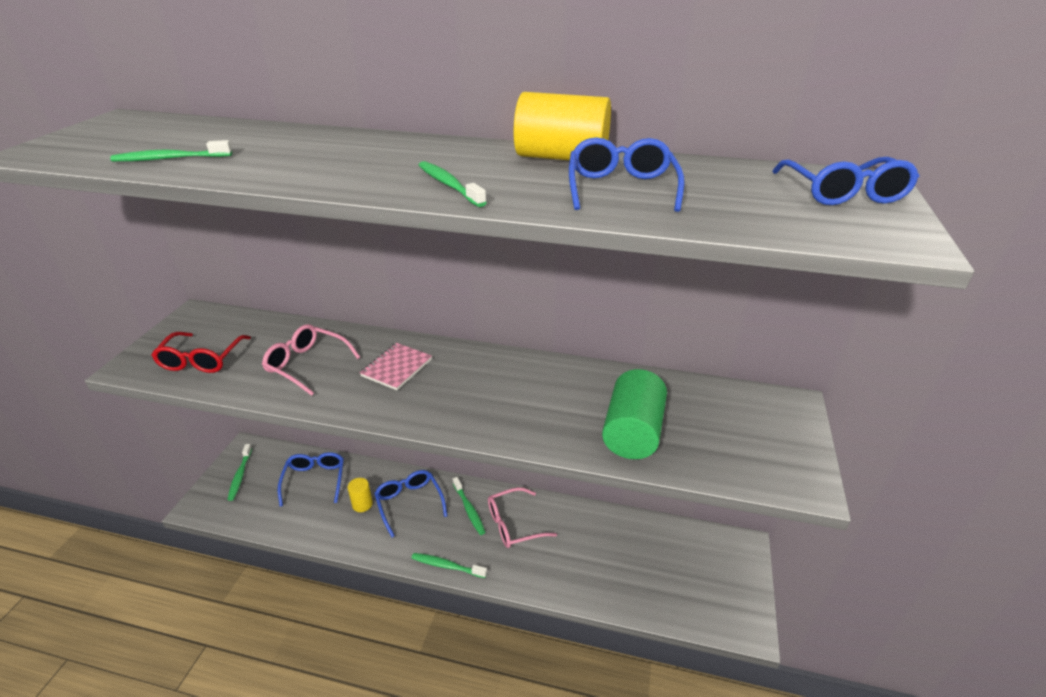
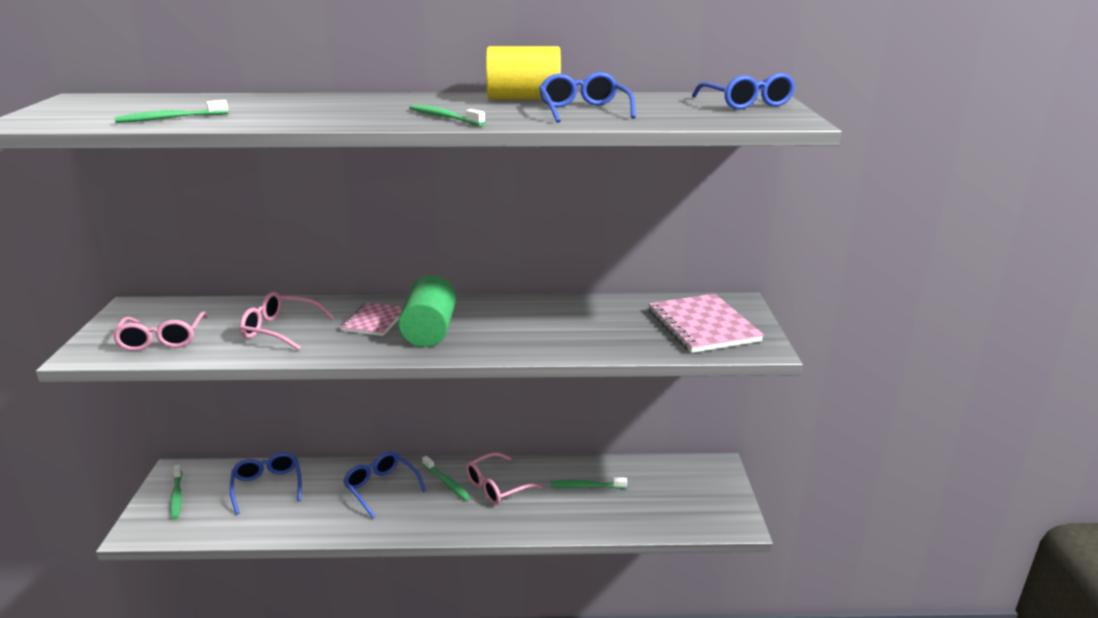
camera: 15 degrees left, 10 degrees down
(202, 359) = (162, 339): red glasses -> pink glasses
(362, 504) = (329, 497): yellow cylinder -> none
(447, 566) = (439, 531): green toothbrush -> green toothbrush (586, 486)
(632, 432) = (612, 336): green cylinder -> green cylinder (429, 331)
(740, 435) = (702, 326): none -> pink notebook

